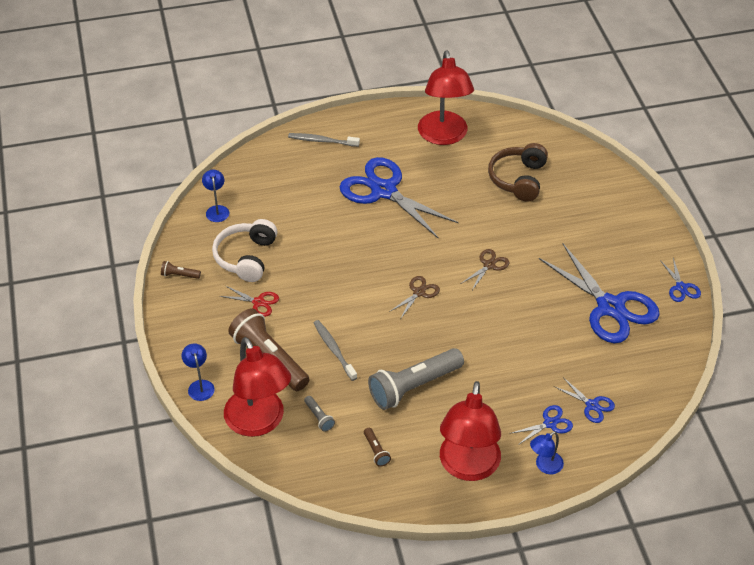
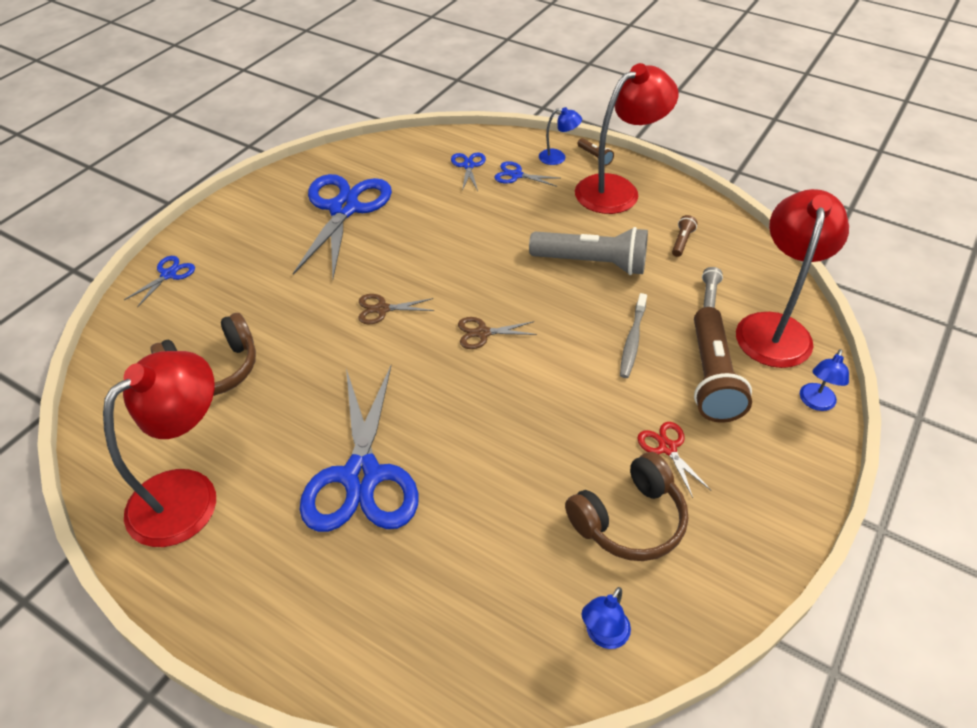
camera: 135 degrees left, 0 degrees up
(179, 275) = (743, 564): brown flashlight -> brown flashlight (594, 157)
(246, 257) = (629, 520): white headphones -> brown headphones
(322, 141) = (330, 633): grey toothbrush -> none
(681, 287) = (269, 185): blue scissors -> blue scissors (168, 274)

